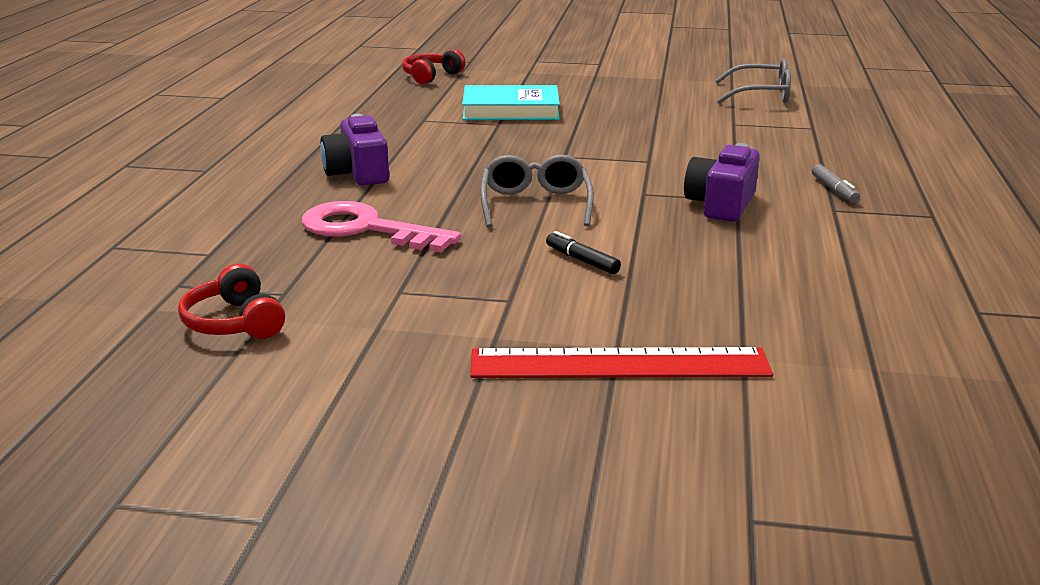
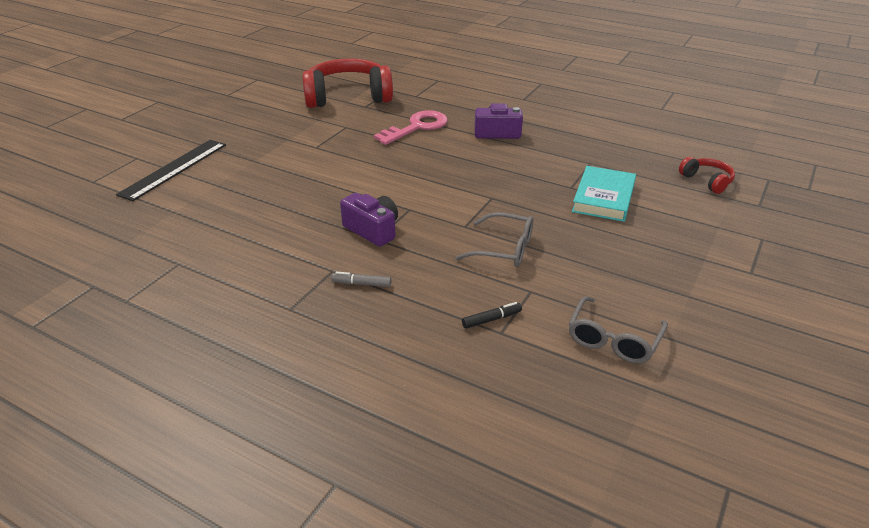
camera: 110 degrees right, 10 degrees up
(234, 323) = (348, 97): red headphones -> red headphones, size x2.18
(535, 204) = (417, 172): grey glasses -> grey glasses (504, 249)
(582, 260) = (337, 170): black marker -> black marker (491, 319)
(619, 364) = (242, 158): red ruler -> none
(742, 433) = (174, 169): none -> black ruler

